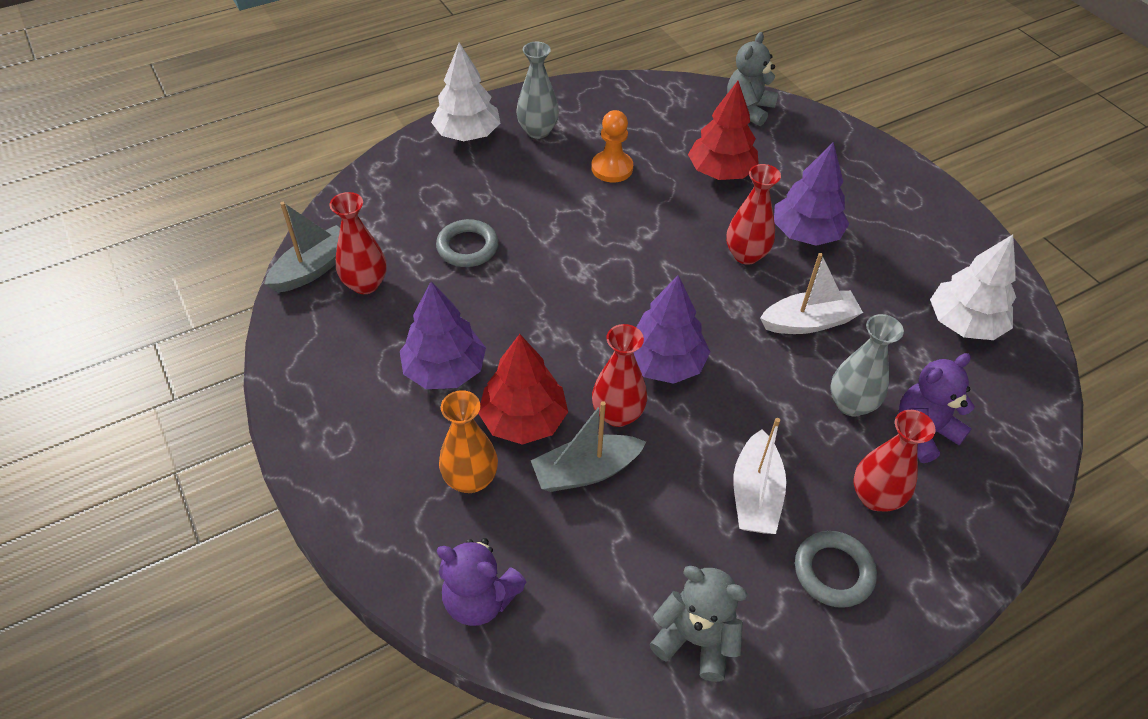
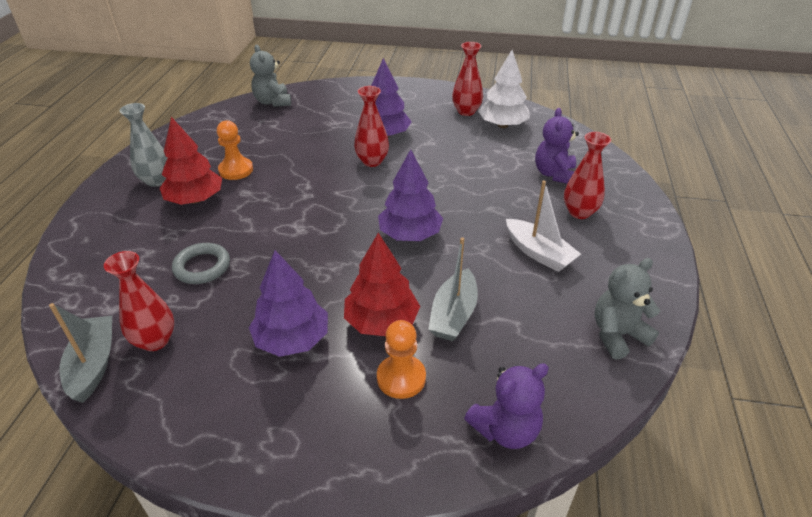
camera: 50 degrees left, 10 degrees down
(467, 134) = (104, 211): white tree -> none
(470, 479) = (401, 378): orange vase -> orange pawn
(617, 414) = (425, 275): red vase -> red vase (466, 111)
(721, 172) = (302, 135): red tree -> red tree (195, 199)
(808, 322) = (444, 168): white boat -> none
(833, 571) = (614, 254): grey ring -> none
(851, 404) = (513, 186): grey vase -> none

